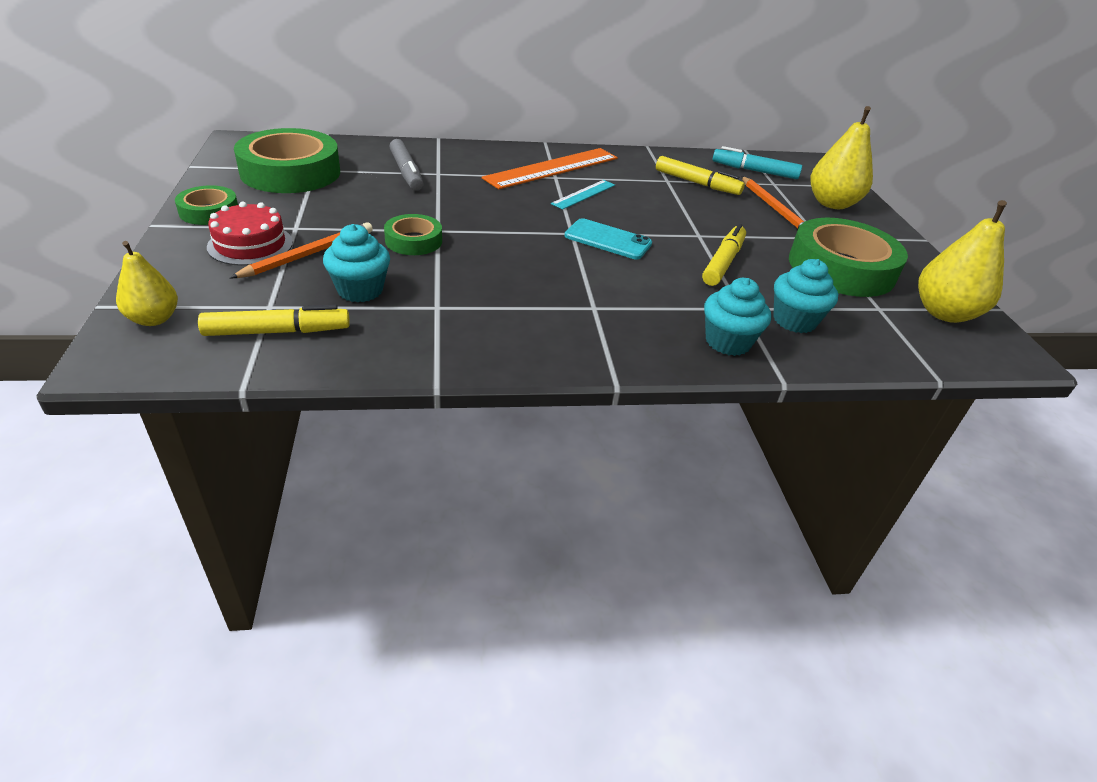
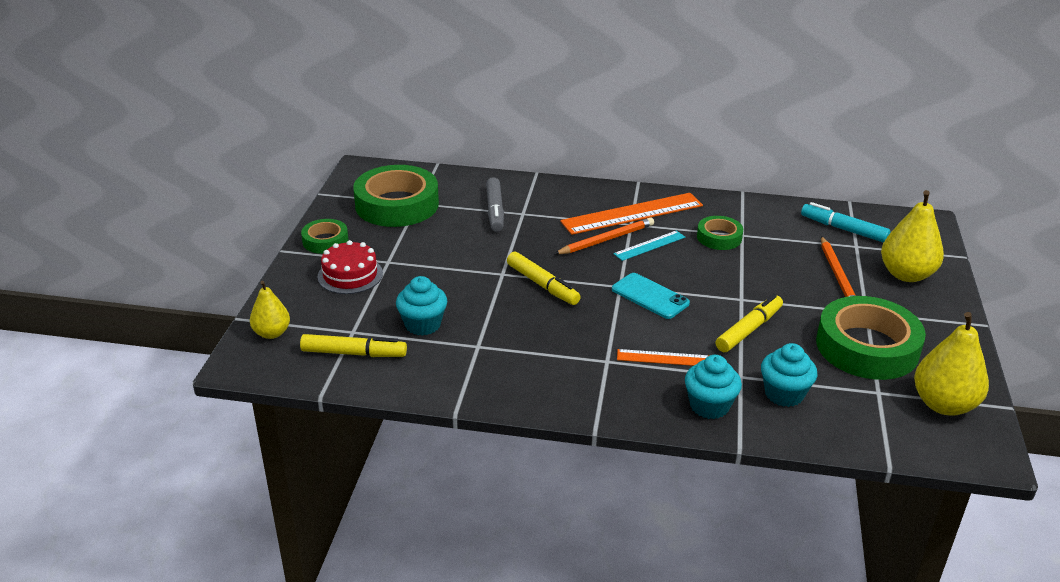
camera: 20 degrees right, 5 degrees down
(308, 254) = (392, 288): orange pencil -> orange pencil (606, 240)
(413, 241) = (478, 282): green tape -> green tape (719, 237)
(653, 298) = (663, 358): none -> orange ruler
(697, 183) = (771, 240): yellow marker -> yellow marker (542, 285)

